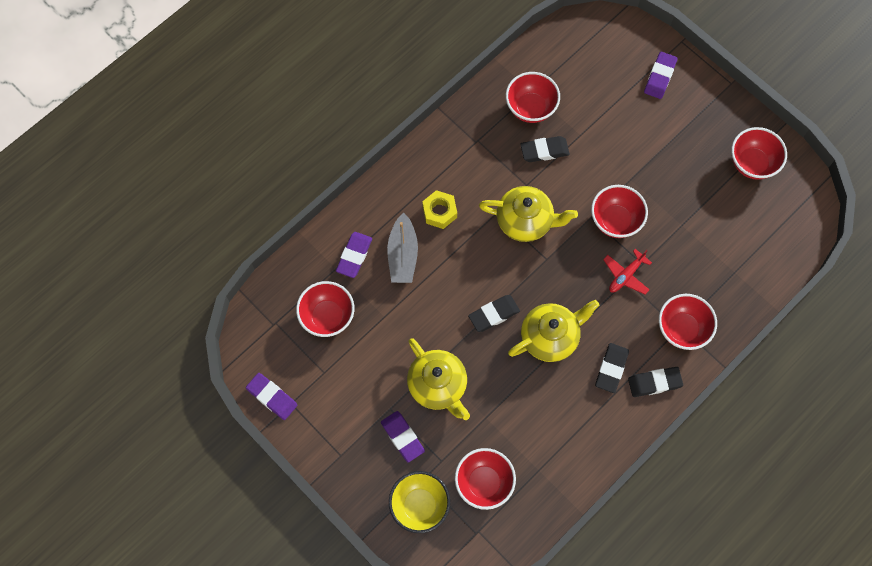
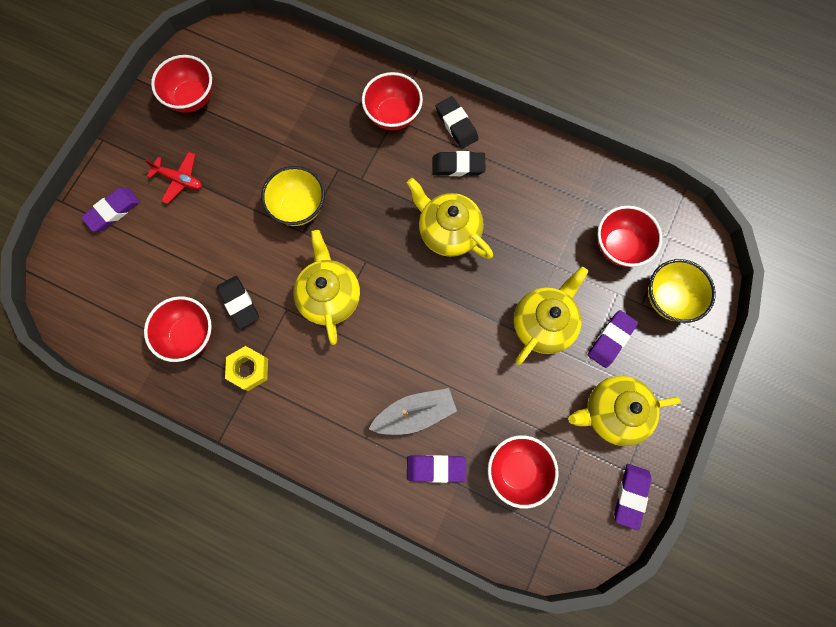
camera: 110 degrees left, 5 degrees up
(342, 411) = (612, 412): none -> yellow teapot
(439, 212) = (350, 391): yellow nut -> yellow nut (249, 369)
(494, 314) = (446, 294): black eraser -> none
(615, 220) = (299, 207): red bowl -> yellow bowl
(626, 275) = (355, 180): red plane -> red plane (179, 179)
(660, 77) = (113, 211): purple eraser -> purple eraser turned 45 degrees counterclockwise

